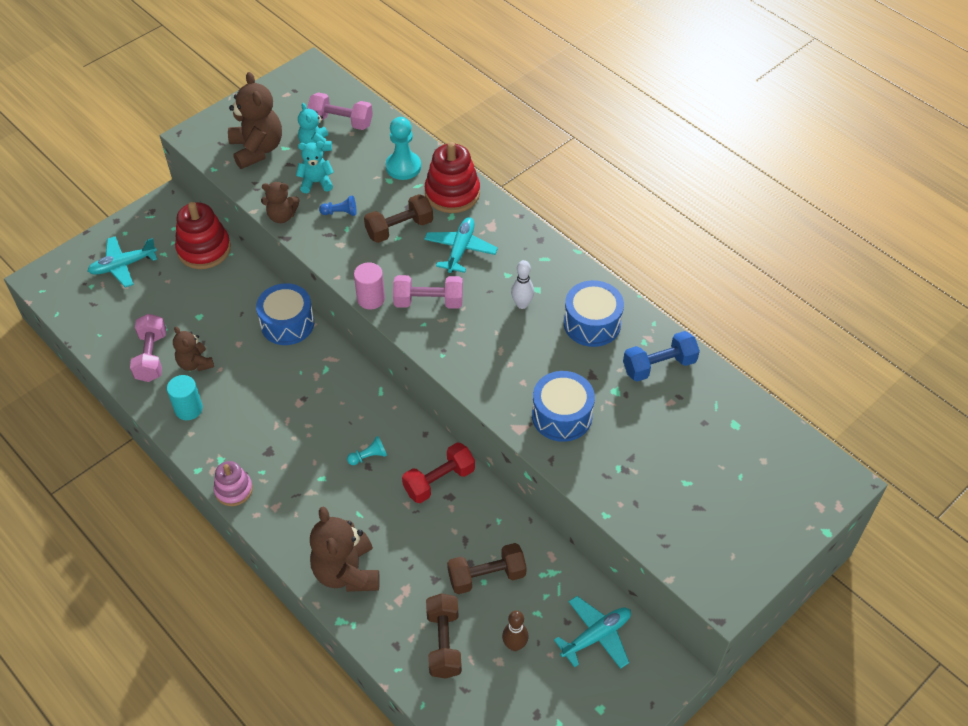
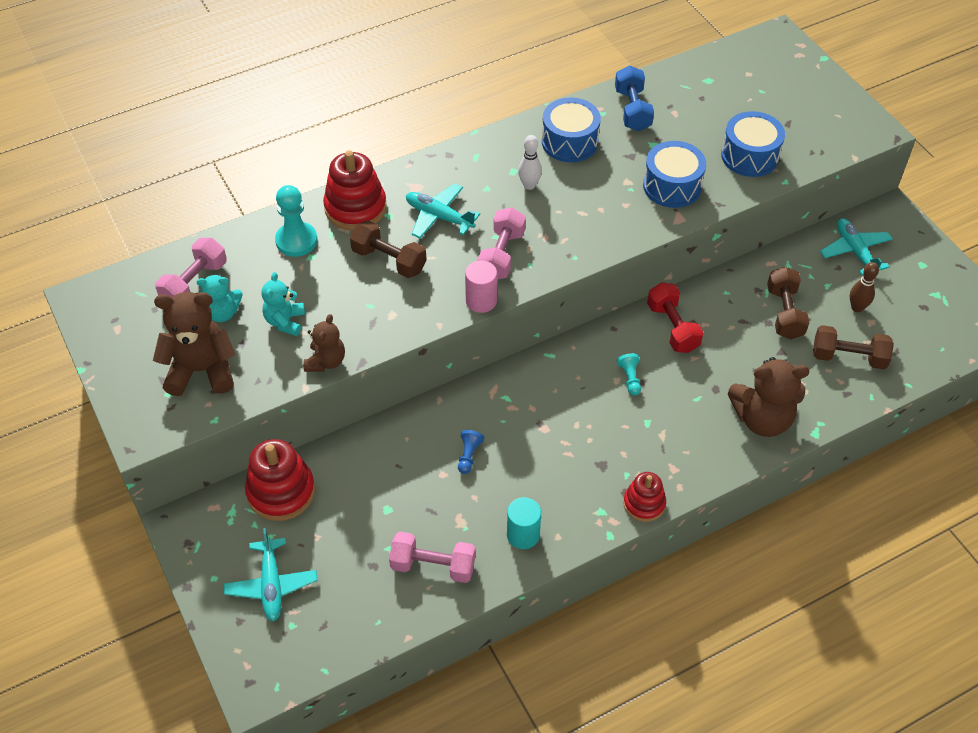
camera: 75 degrees left, 0 degrees up
(195, 363) = (458, 521): brown teddy bear -> none
(233, 490) = (644, 503): pink stacking toy -> red stacking toy
(287, 324) = (430, 423): blue drum -> blue drum (749, 156)
(340, 212) = (343, 307): blue pawn -> blue pawn (469, 455)
(399, 228) = (389, 260): brown dumbbell -> brown dumbbell turned 45 degrees counterclockwise

